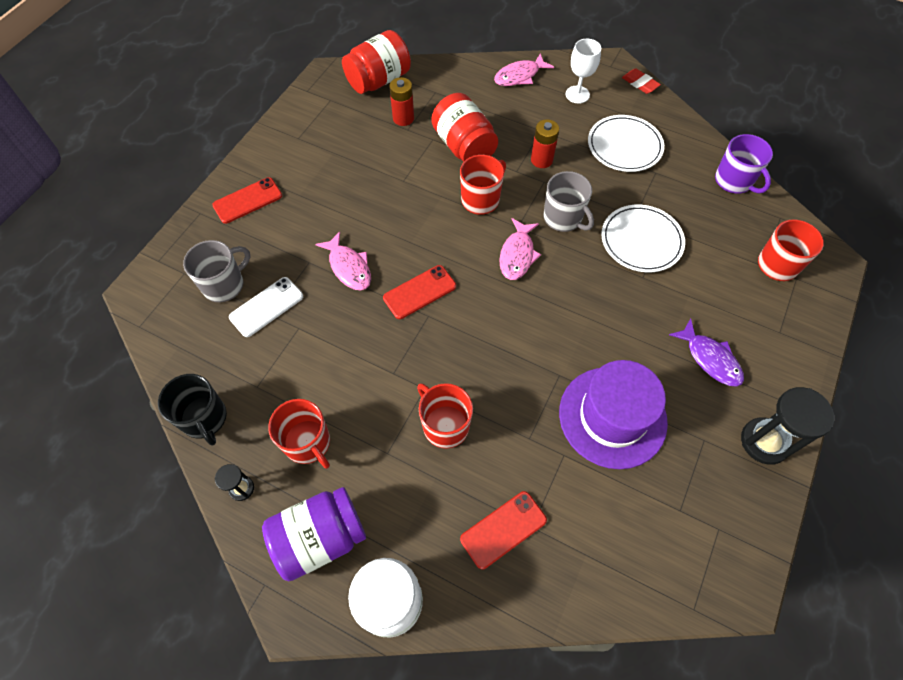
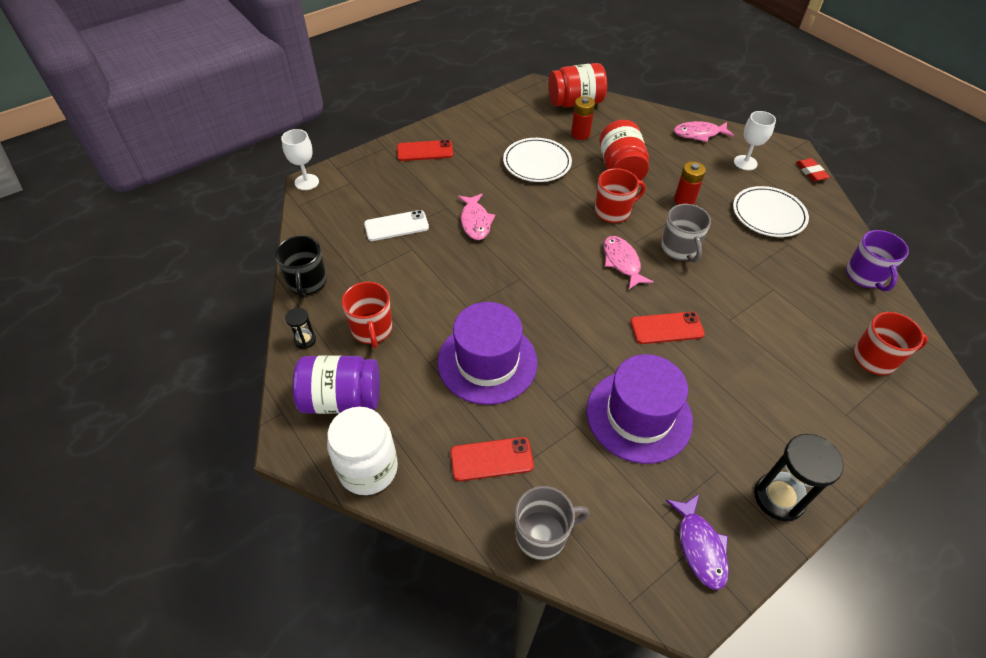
camera: 25 degrees right, 10 degrees down
(132, 292) = (306, 182): none -> white goblet
(224, 285) = (374, 200): grey mug -> grey mug (542, 535)
(419, 292) = (522, 259): red phone -> red phone (666, 328)
(445, 425) = (487, 362): red mug -> purple hat
(517, 255) = (622, 262): pink fish -> pink fish turned 120 degrees clockwise
(641, 241) = (744, 291): white plate -> white plate (537, 163)
(710, 359) = (760, 408): purple fish -> purple fish (700, 547)

